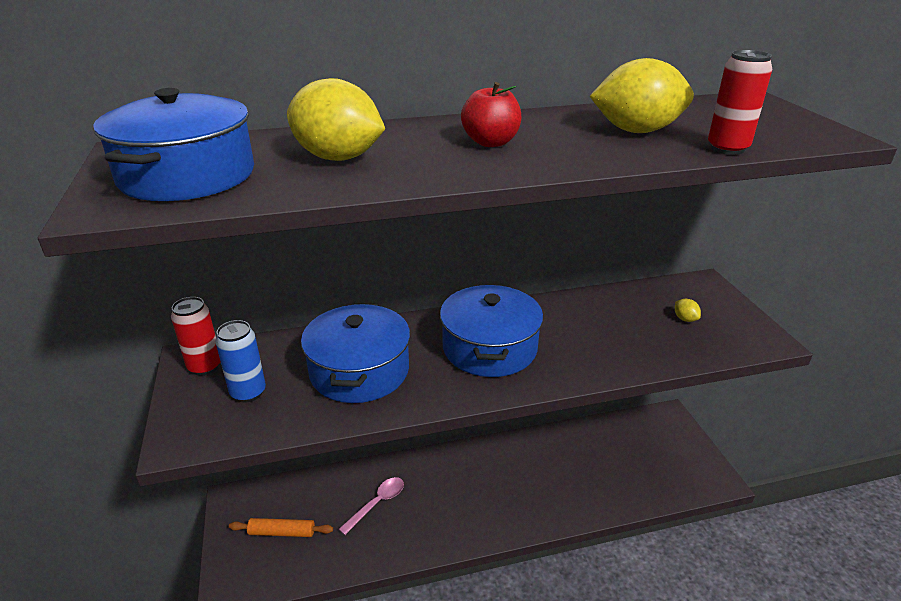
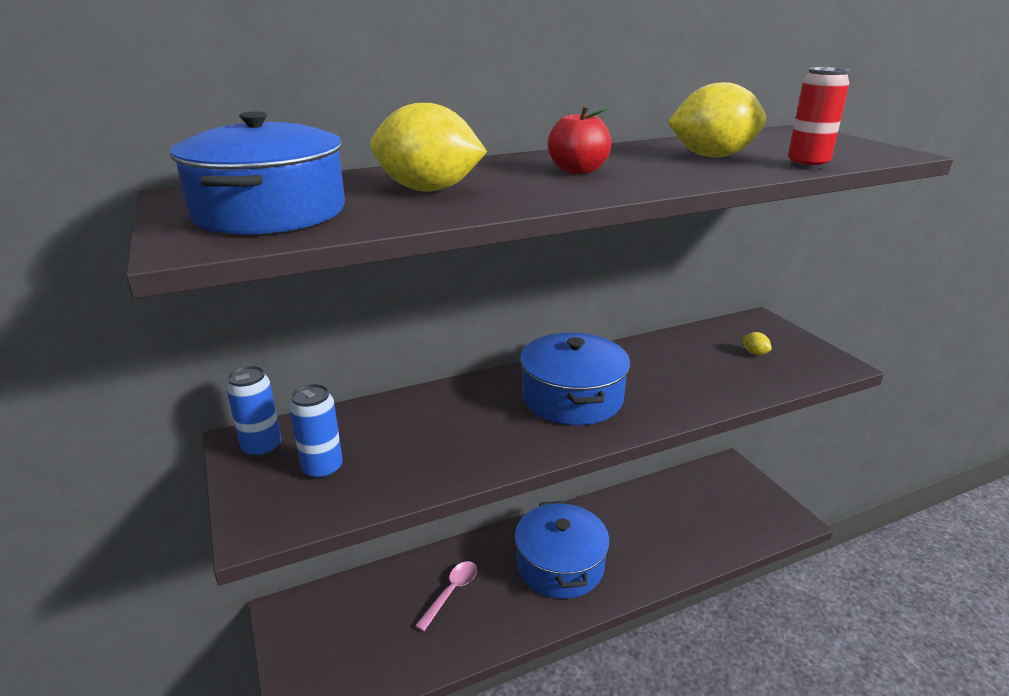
camera: 10 degrees left, 5 degrees down
(205, 366) = (262, 448): red can -> blue can
(282, 532) = (350, 639): orange rolling pin -> none
(359, 370) = (441, 433): blue pot -> blue pot (560, 565)

